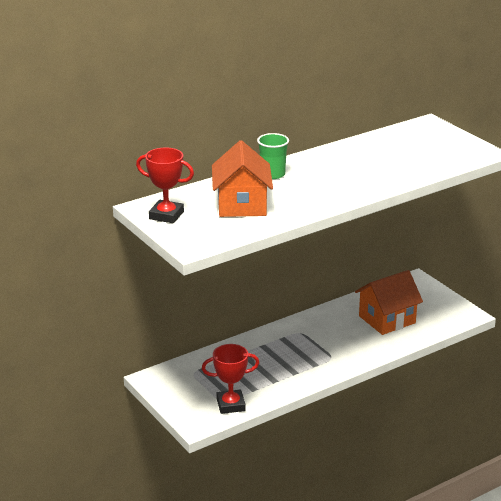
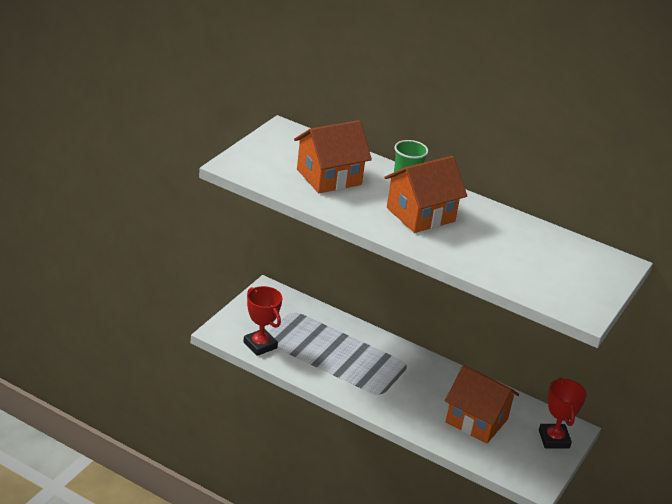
camera: 60 degrees right, 5 degrees up
(166, 215) = (278, 142): red trophy -> red trophy (554, 439)
(324, 180) = (420, 215): none -> orange house

